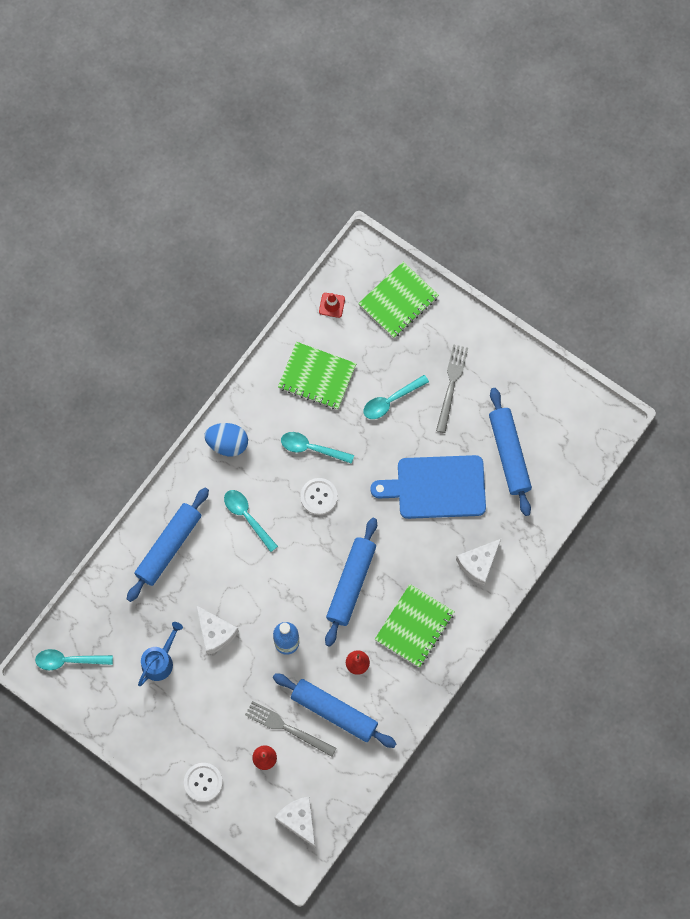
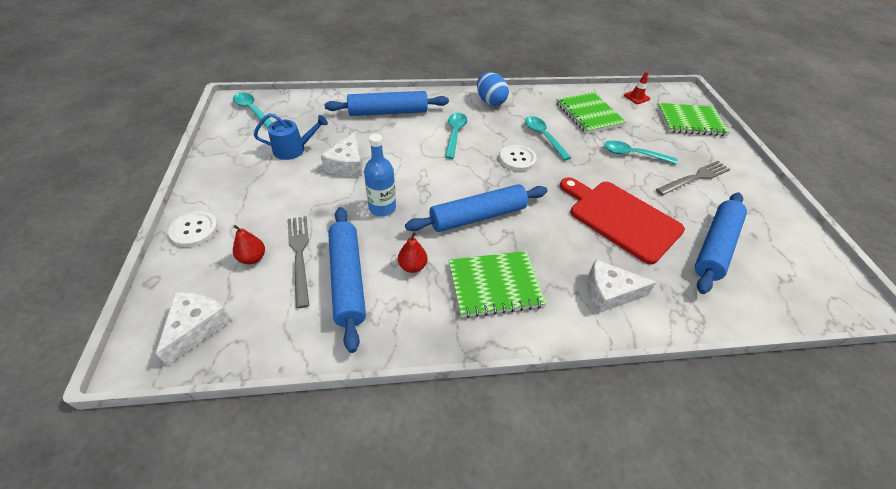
camera: 45 degrees right, 25 degrees down
(436, 487) = (621, 218): blue cutting board -> red cutting board

